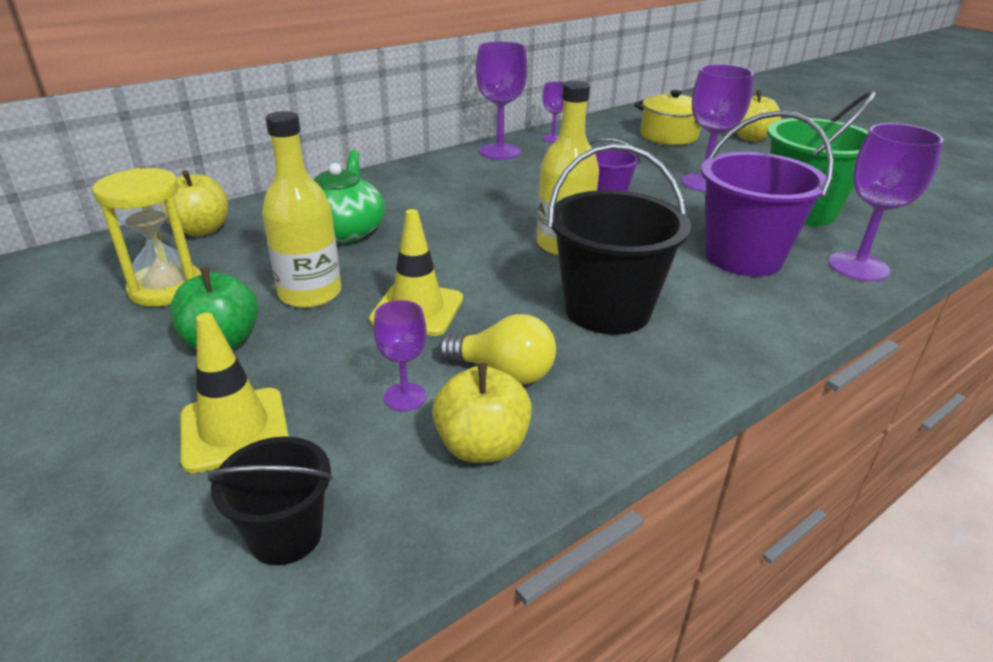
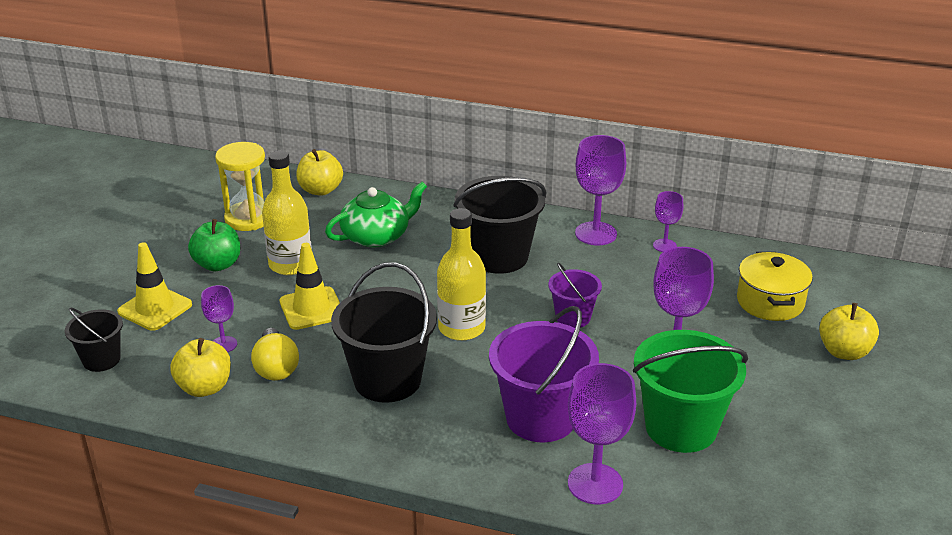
camera: 55 degrees right, 0 degrees up
(473, 193) = (499, 256): none -> black bucket

